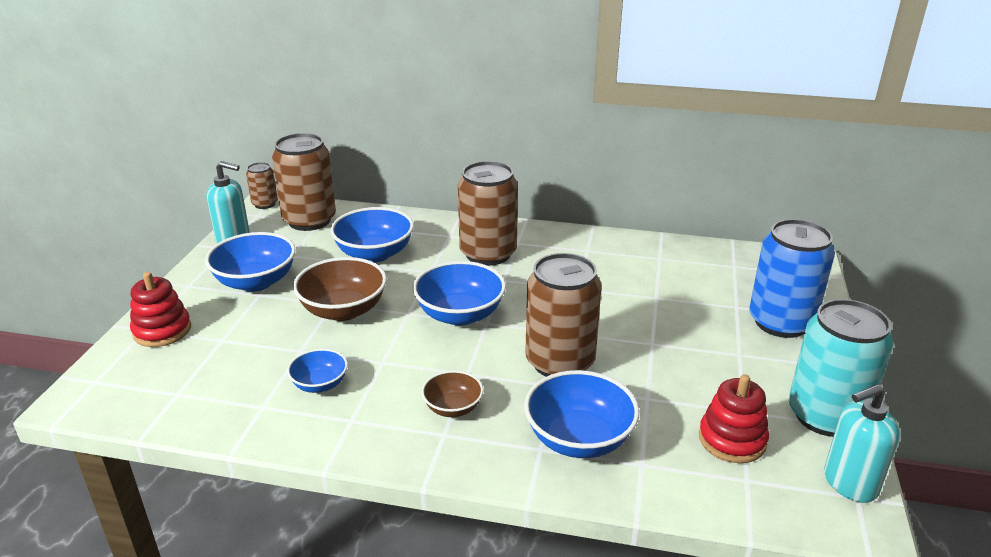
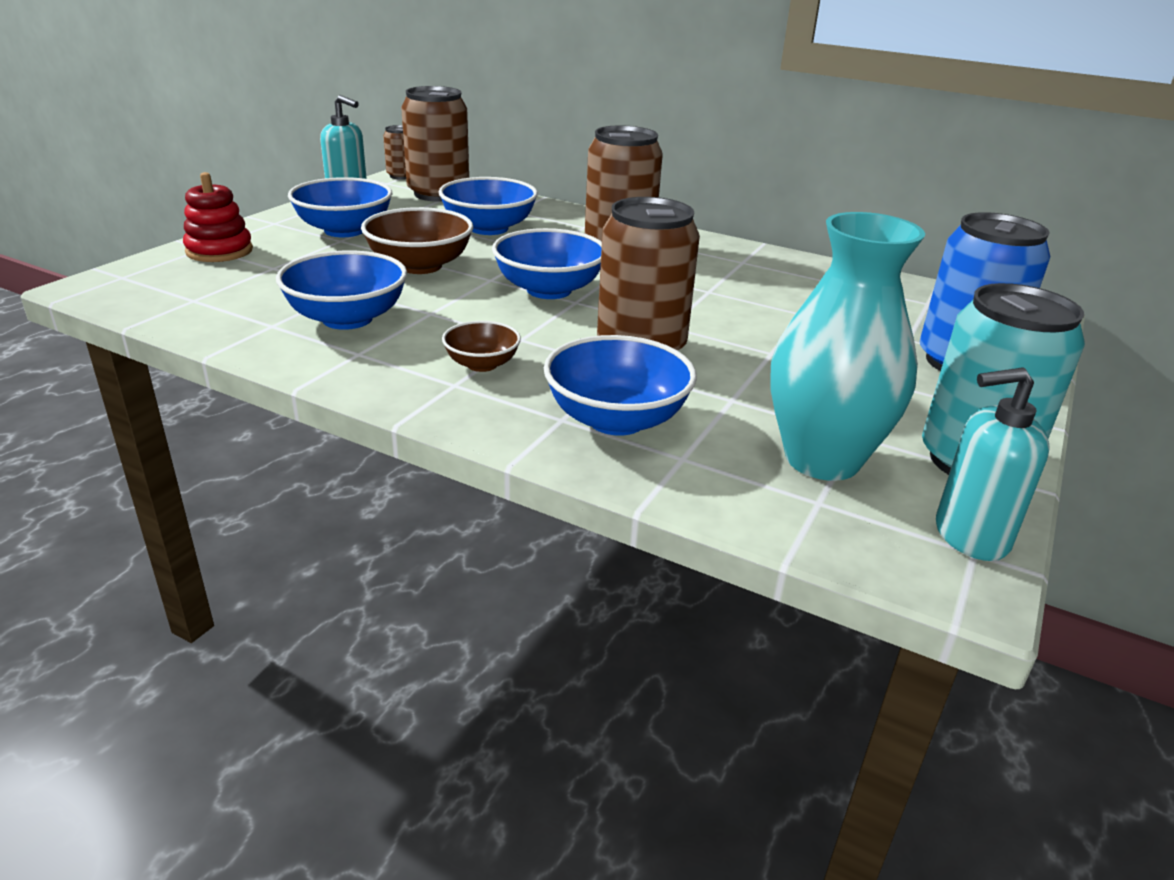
camera: 15 degrees right, 0 degrees up
(320, 384) = (347, 319): blue bowl -> blue bowl, size x1.74
(732, 440) = (822, 459): red stacking toy -> turquoise vase

